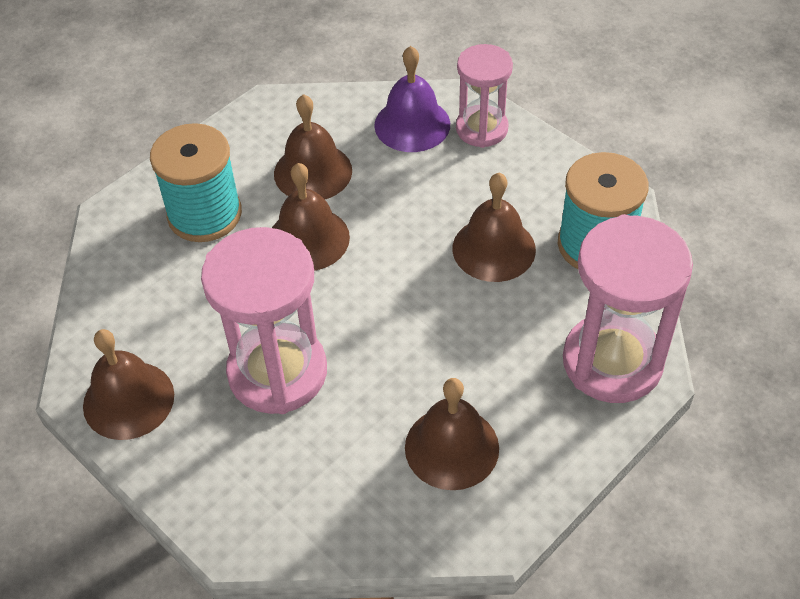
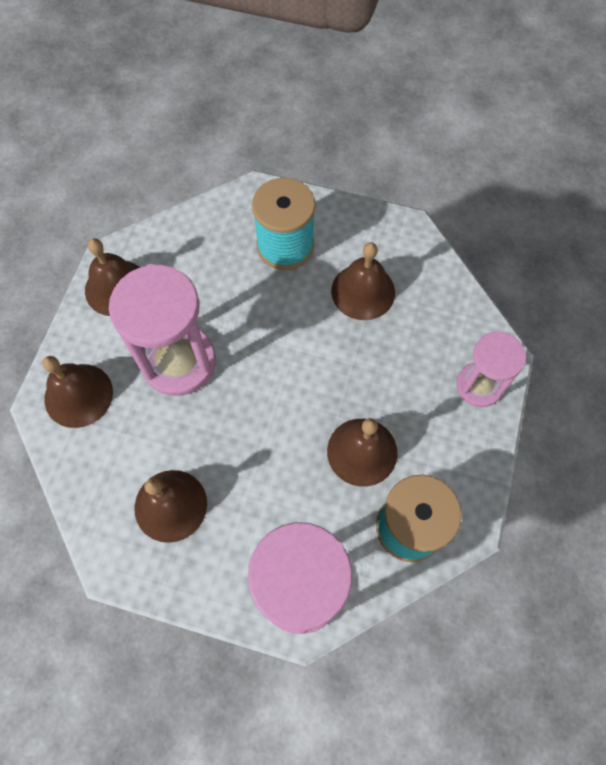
camera: 60 degrees right, 15 degrees up
(308, 239) = (300, 321): brown bell -> brown bell (78, 395)
(412, 124) = (451, 334): purple bell -> none

